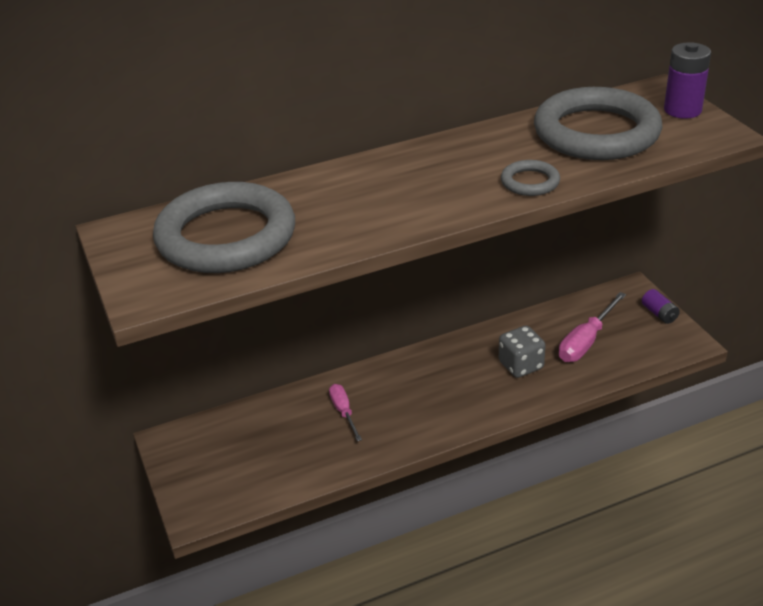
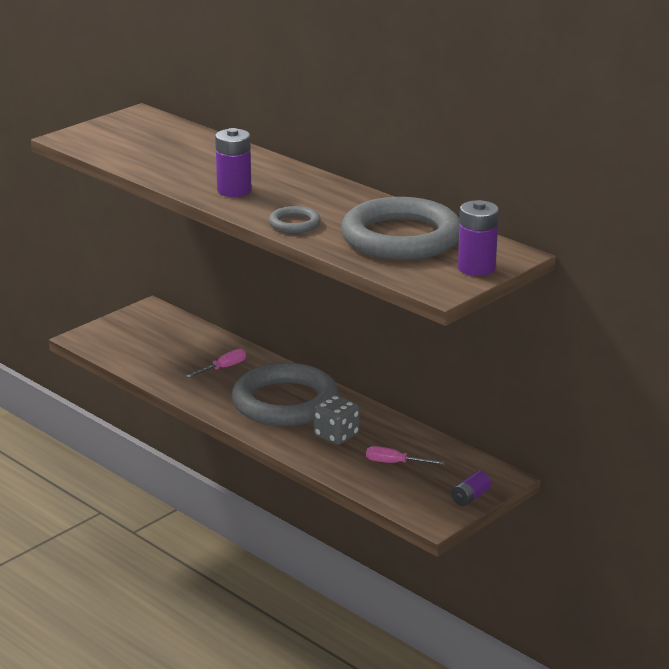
camera: 65 degrees right, 10 degrees down
(226, 236) = (151, 144): grey ring -> grey ring (285, 402)
(414, 203) = (234, 190): none -> purple battery
(586, 341) = (395, 463): pink screwdriver -> pink screwdriver, size x0.63

